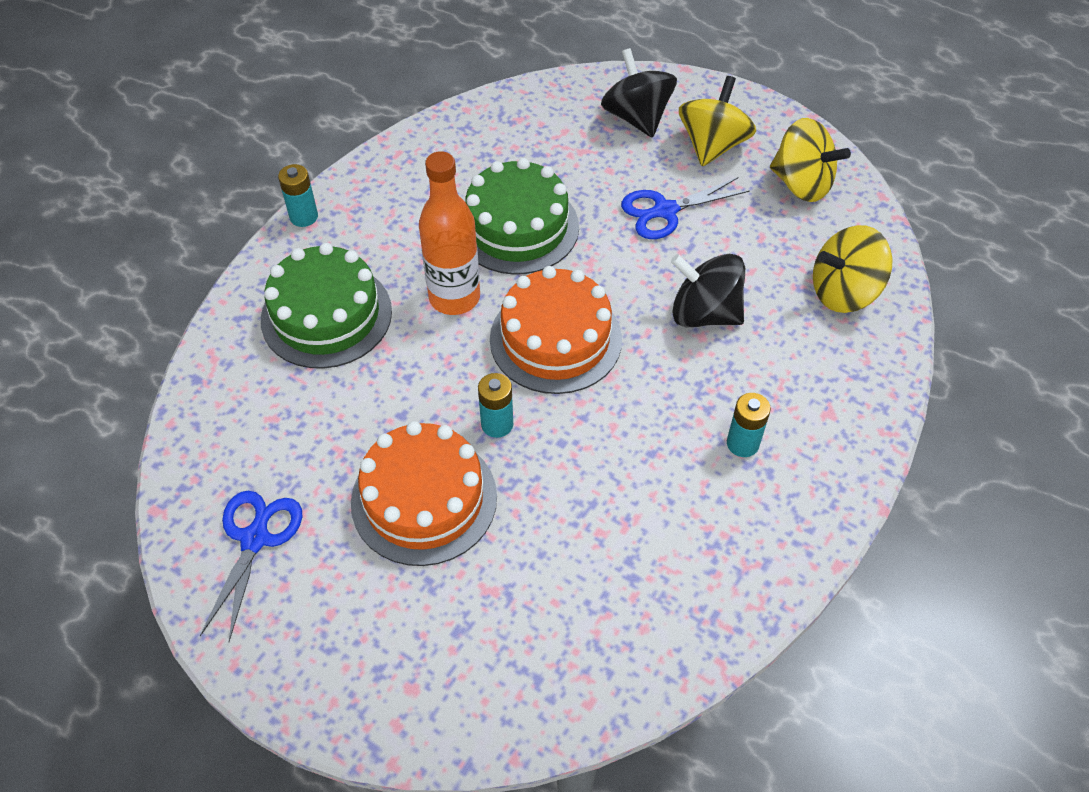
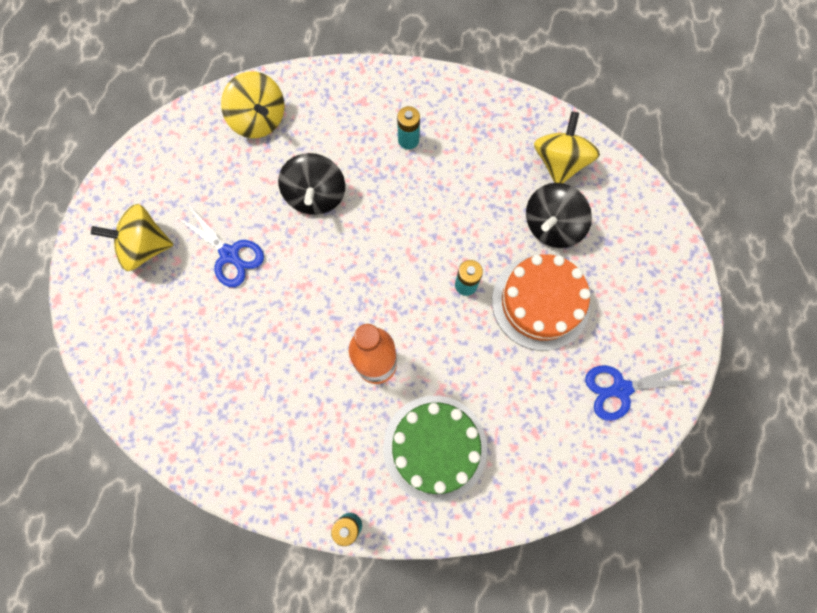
camera: 115 degrees left, 20 degrees up
(517, 227) = (290, 352): green cake -> none
(555, 339) = (381, 279): orange cake -> none
(637, 117) = (132, 314): black spinning top -> black spinning top (552, 225)
(801, 184) = (164, 173): yellow spinning top -> yellow spinning top (559, 162)

